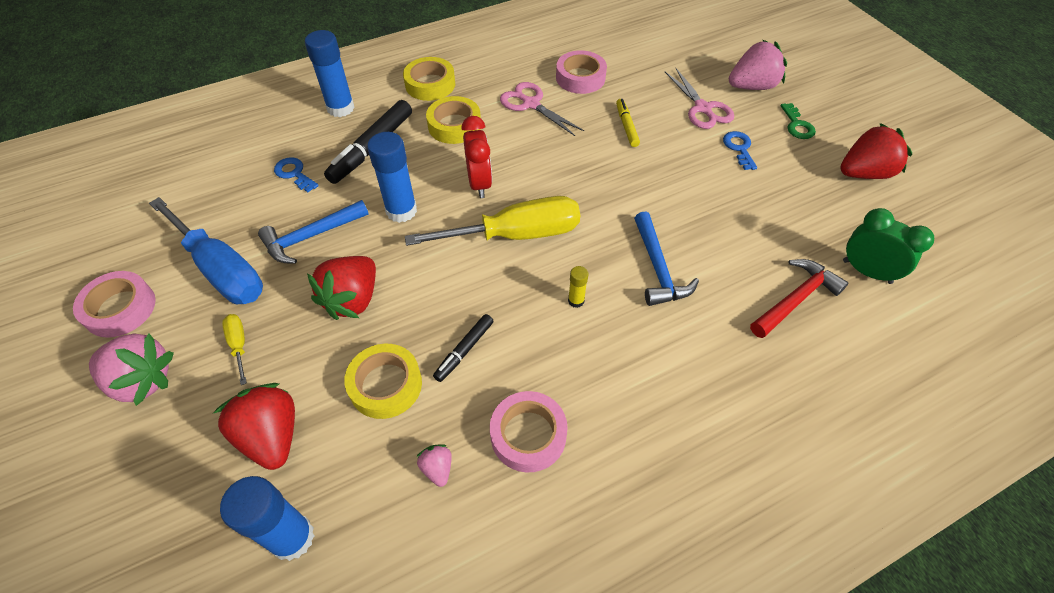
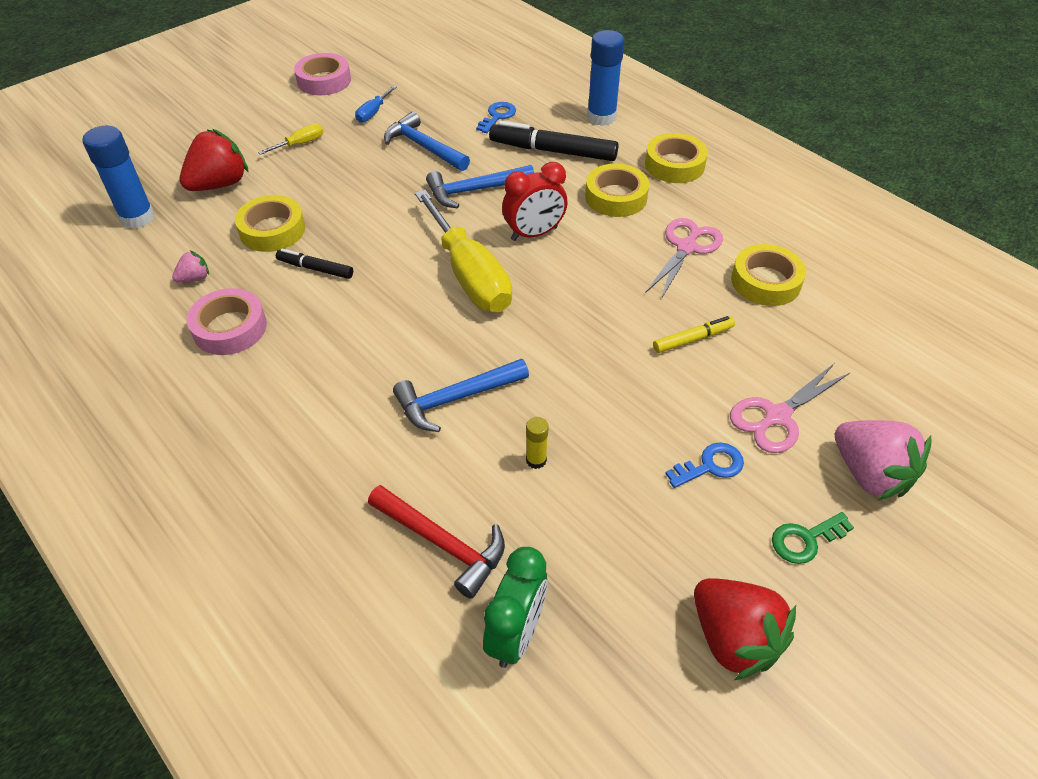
camera: 75 degrees right, 5 degrees down
(142, 380) = (262, 111): pink strawberry -> none
(221, 270) = (373, 112): blue screwdriver -> blue screwdriver, size x0.43
(352, 300) = (358, 189): red strawberry -> none
(401, 211) = (474, 190): blue glue stick -> blue hammer
(576, 301) = (391, 336): yellow glue stick -> yellow glue stick (536, 460)
(580, 78) = (765, 281): pink tape -> yellow tape

